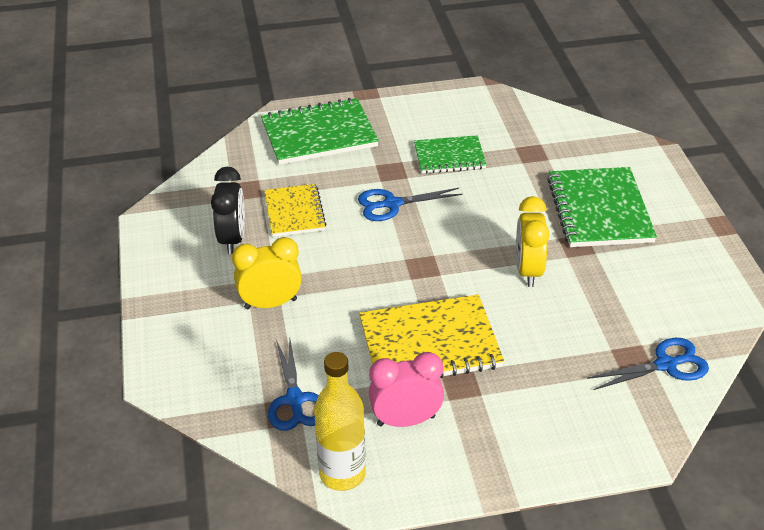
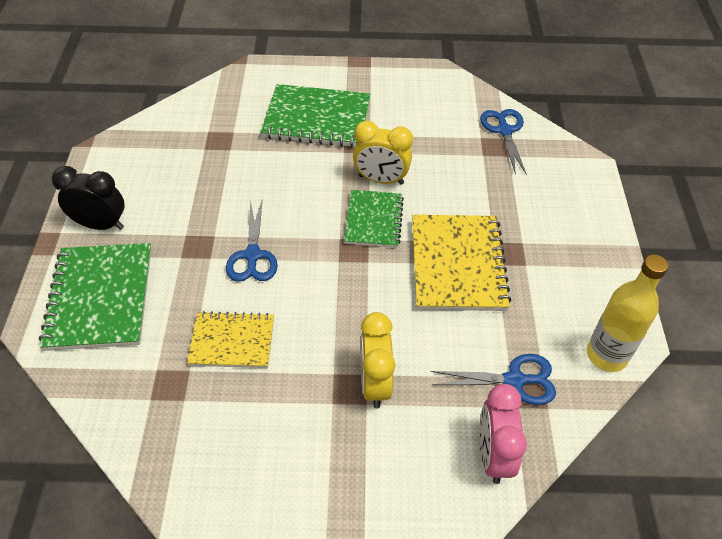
camera: 80 degrees left, 10 degrees up
(232, 239) = (257, 409): black clock -> black clock (101, 225)
(406, 420) = (547, 299): pink clock -> pink clock (493, 455)
(449, 157) = (196, 197): green notebook -> green notebook (374, 220)

